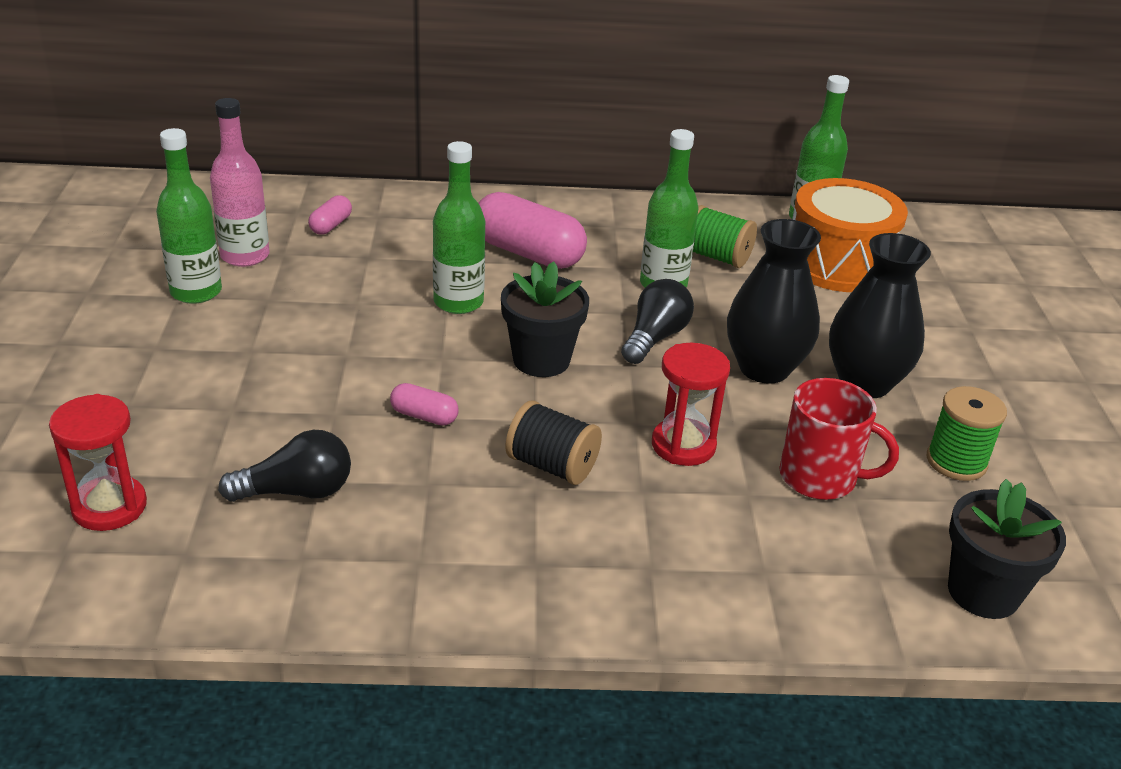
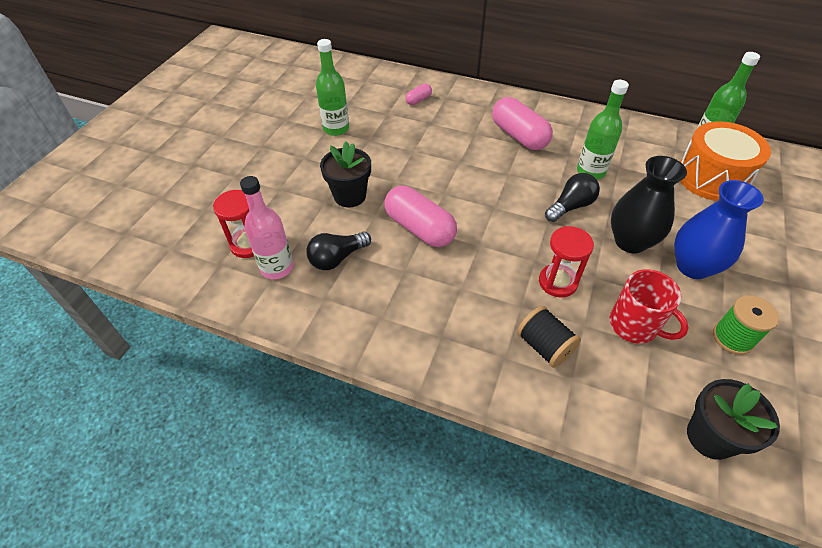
camera: 25 degrees right, 15 degrees up
(245, 256) = (368, 111): pink bottle -> pink bottle (277, 267)
(296, 491) = (337, 258): black light bulb -> black light bulb turned 135 degrees clockwise
(424, 416) = (419, 228): pink capsule -> pink capsule, size x2.11
(458, 302) = (467, 160): green bottle -> none
(541, 360) = (498, 207): black flower pot -> black flower pot (350, 196)
(552, 465) = (476, 276): black spool -> black spool (544, 346)
(716, 257) = (632, 159): green spool -> none
(864, 383) = (693, 266): black vase -> blue vase

